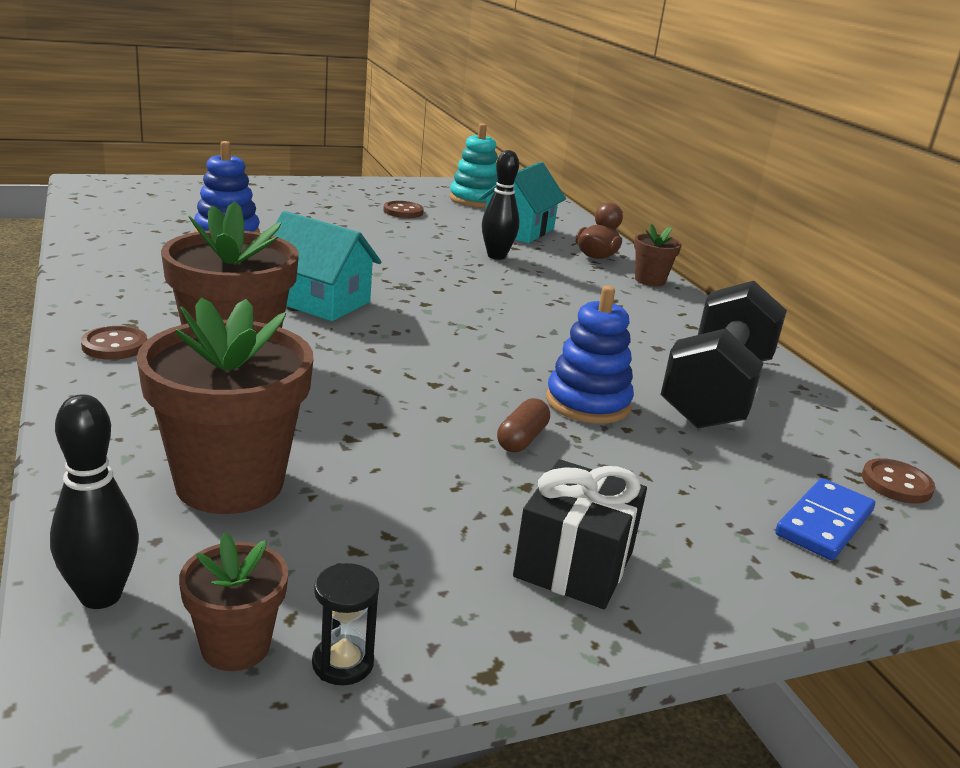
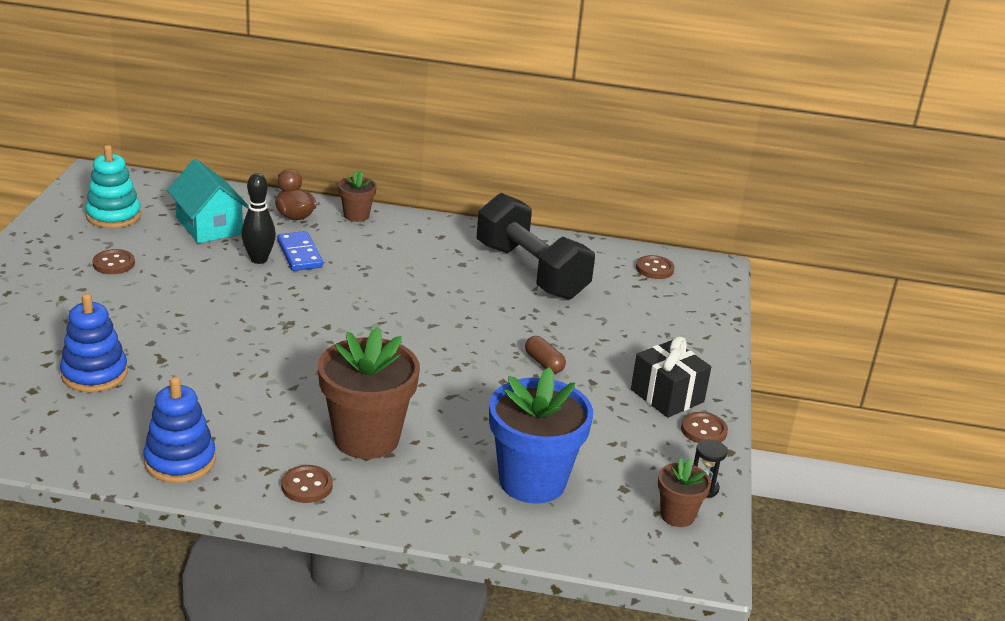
camera: 60 degrees left, 5 degrees up
(100, 596) = (617, 548): black bowling pin -> none
(229, 483) = (532, 481): brown flower pot -> blue flower pot
(318, 301) = (288, 372): turquoise house -> none
(519, 627) = (703, 430): none -> brown button
(588, 403) = (517, 322): blue stacking toy -> blue stacking toy (180, 461)
(824, 523) = (674, 308): blue domino -> blue domino (300, 254)

